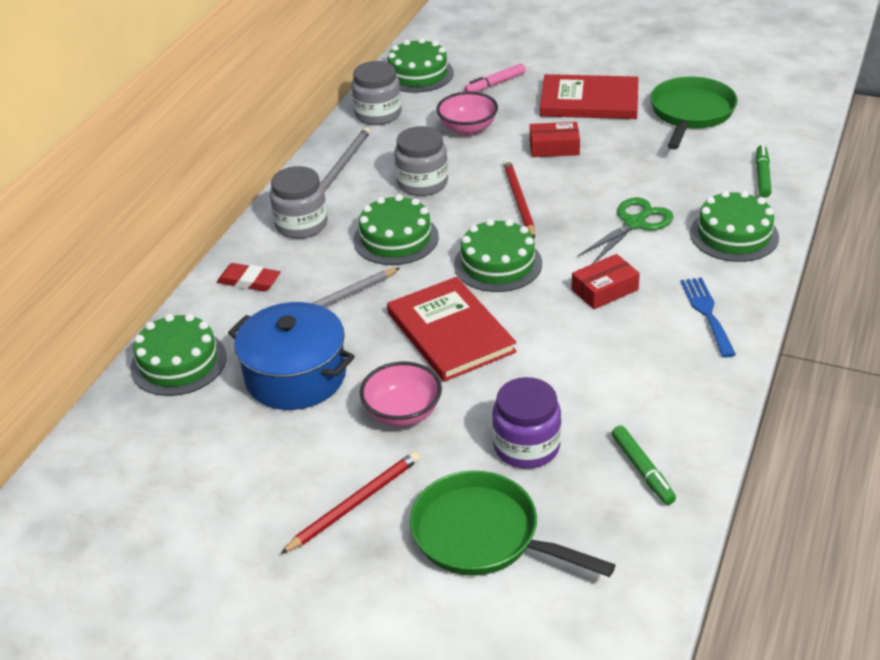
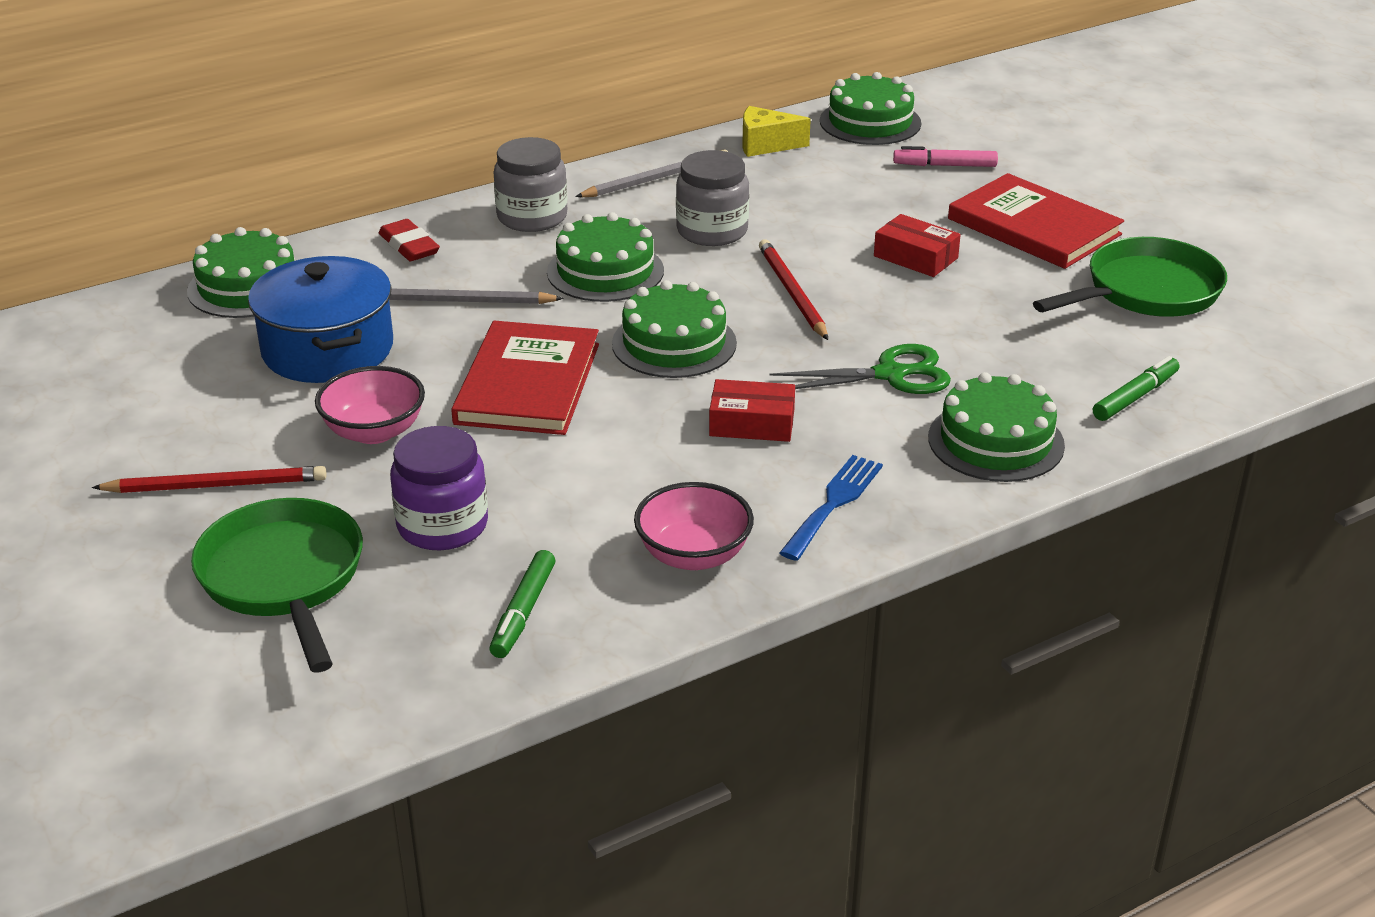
camera: 35 degrees right, 5 degrees down
(378, 114) = (765, 145): grey jar -> yellow cheese
(468, 129) = (843, 198): pink bowl -> pink bowl (693, 555)
(519, 200) = (792, 292): red pencil -> red pencil turned 45 degrees counterclockwise

